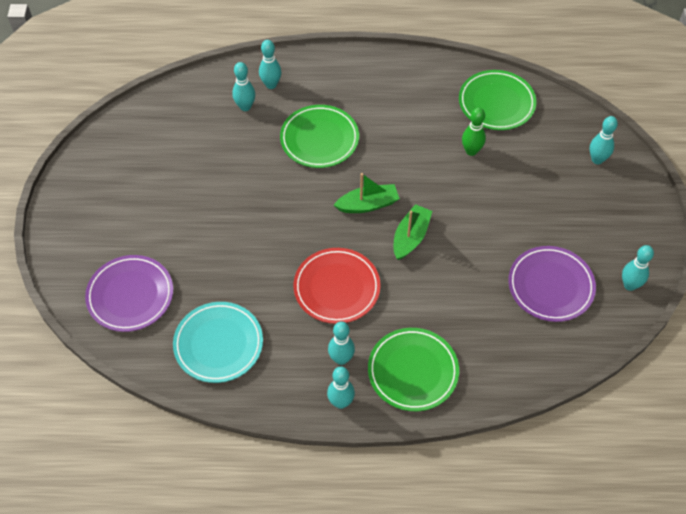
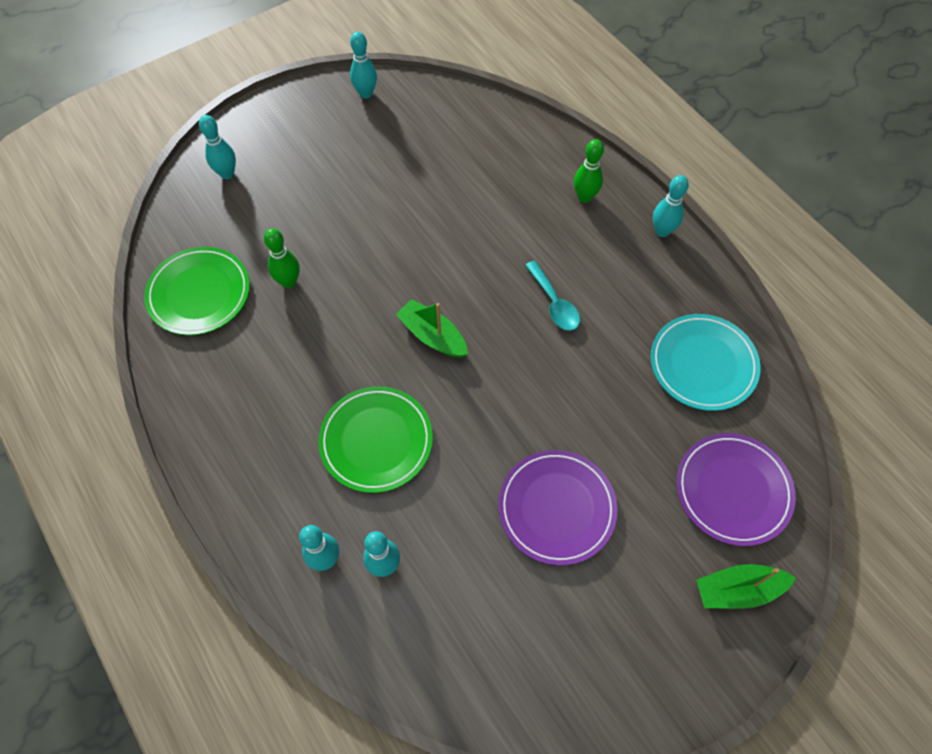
camera: 125 degrees left, 5 degrees up
(337, 288) = (554, 303): red plate -> turquoise spoon
(341, 359) = (622, 255): turquoise bowling pin -> none
(410, 237) = (443, 275): green boat -> green boat (738, 590)
(413, 371) = (584, 197): green plate -> green bowling pin
(550, 286) = (411, 144): purple plate -> purple plate (556, 508)

